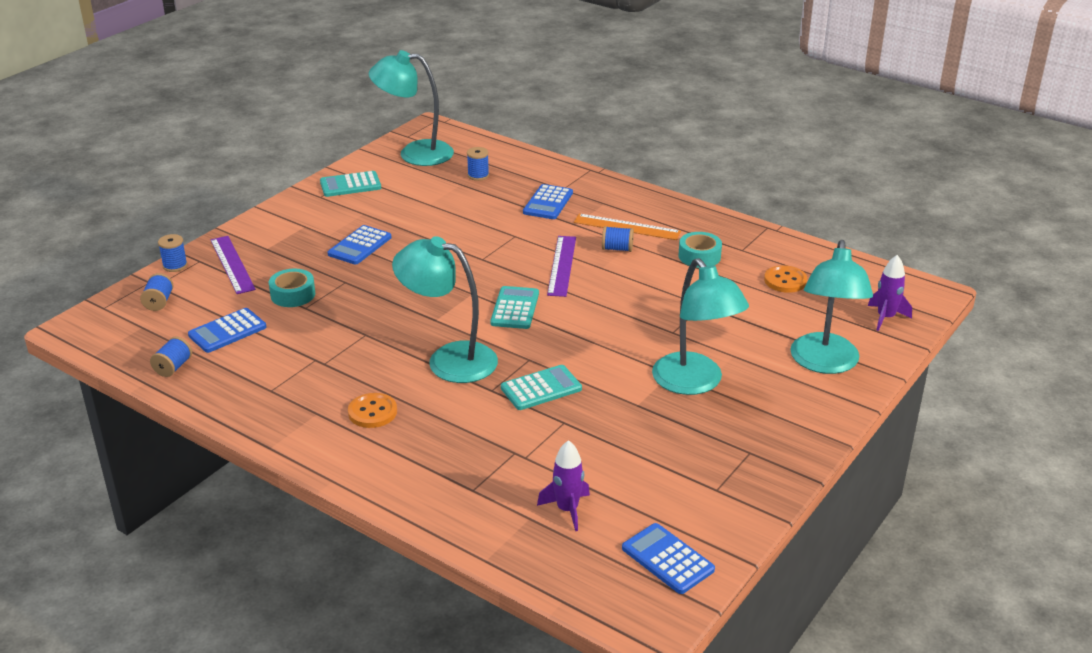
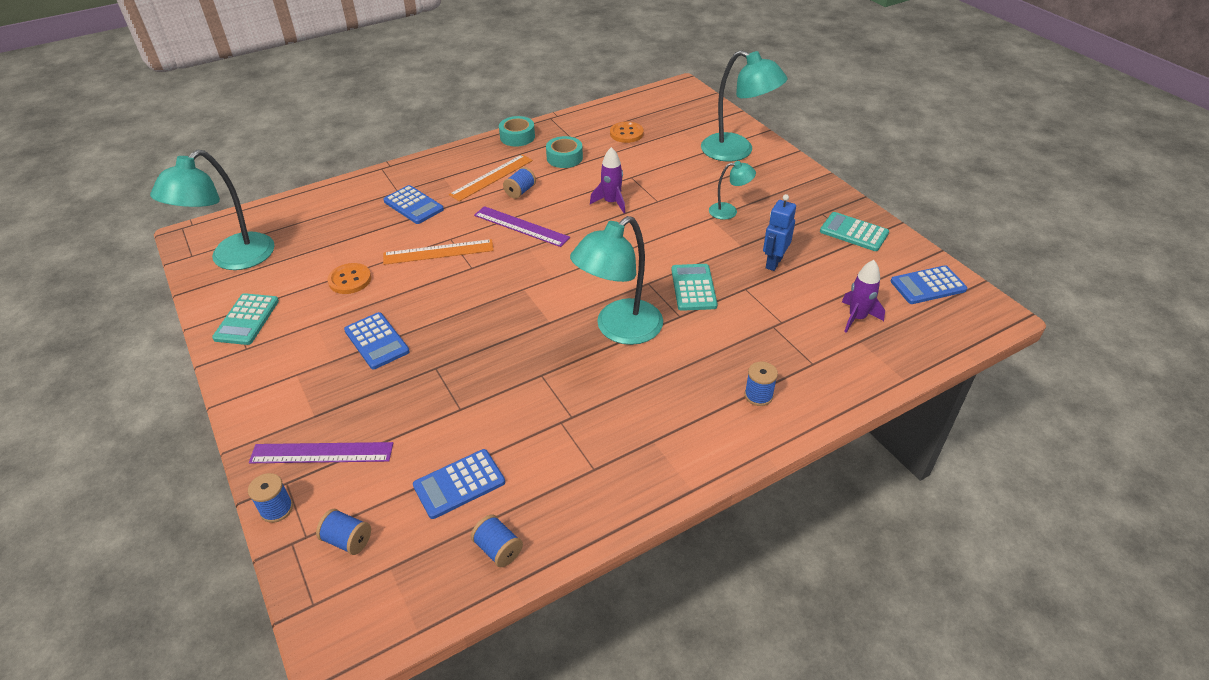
camera: 65 degrees left, 10 degrees up
(227, 331) = (459, 484): blue calculator -> blue calculator turned 75 degrees clockwise
(293, 294) = (428, 413): turquoise tape -> turquoise tape (517, 137)
(372, 412) = (672, 400): orange button -> orange button (350, 280)
(478, 175) = (323, 231): blue spool -> blue spool (758, 395)
(491, 236) = (438, 252): none -> orange ruler
(514, 308) = (567, 270): turquoise calculator -> turquoise calculator (853, 232)
(623, 433) = (773, 262): none -> blue robot
(694, 383) = (729, 211): turquoise lamp -> turquoise lamp, size x0.50
(885, 317) = (699, 112): purple rocket -> purple rocket (611, 202)

